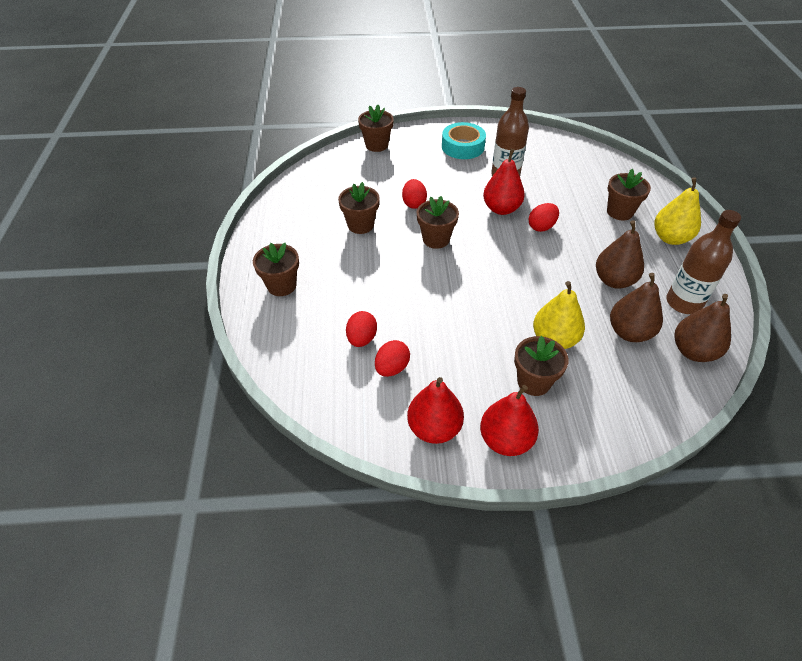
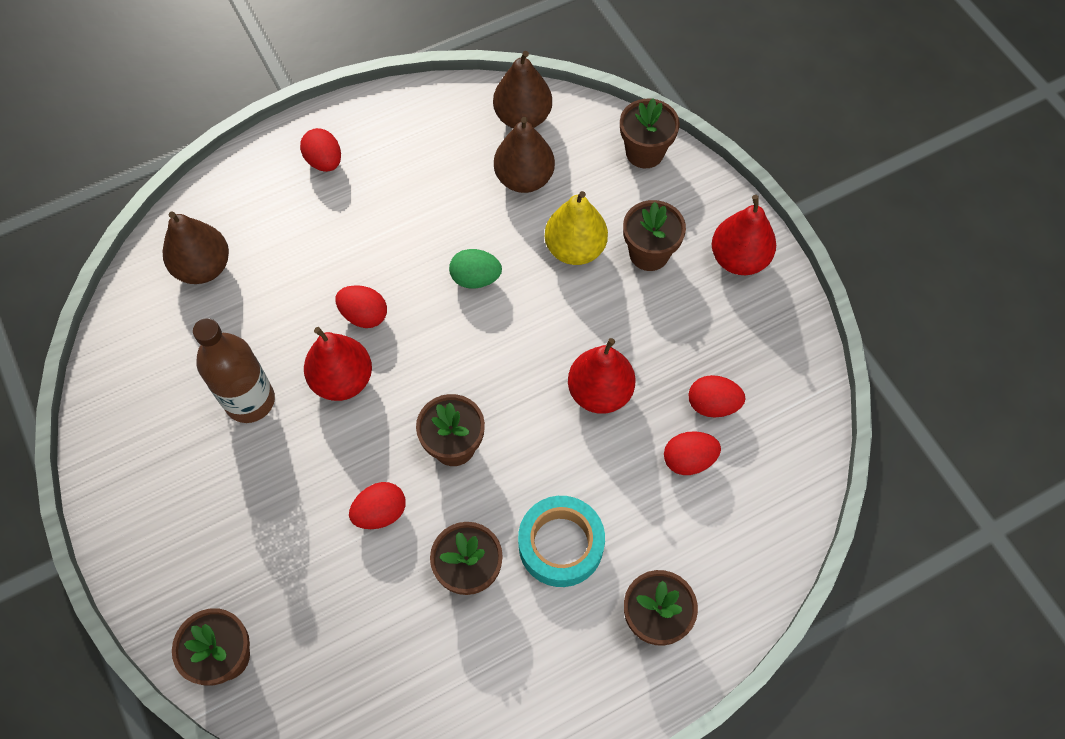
camera: 115 degrees left, 15 degrees up
(434, 428) = (765, 329): red pear -> red pear (599, 392)
(463, 146) = (181, 497): turquoise tape -> turquoise tape (560, 544)
(549, 281) = (475, 278): none -> green egg
(614, 280) = (440, 209): brown pear -> brown pear (203, 267)
(620, 212) = (288, 227): brown flower pot -> brown flower pot (644, 152)
(670, 238) = (324, 161): yellow pear -> red egg
(683, 303) = (447, 134): brown bottle -> none

